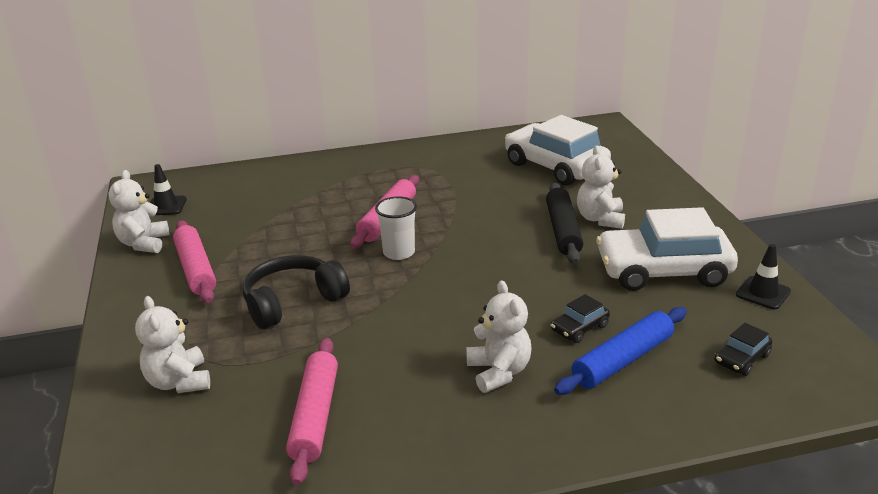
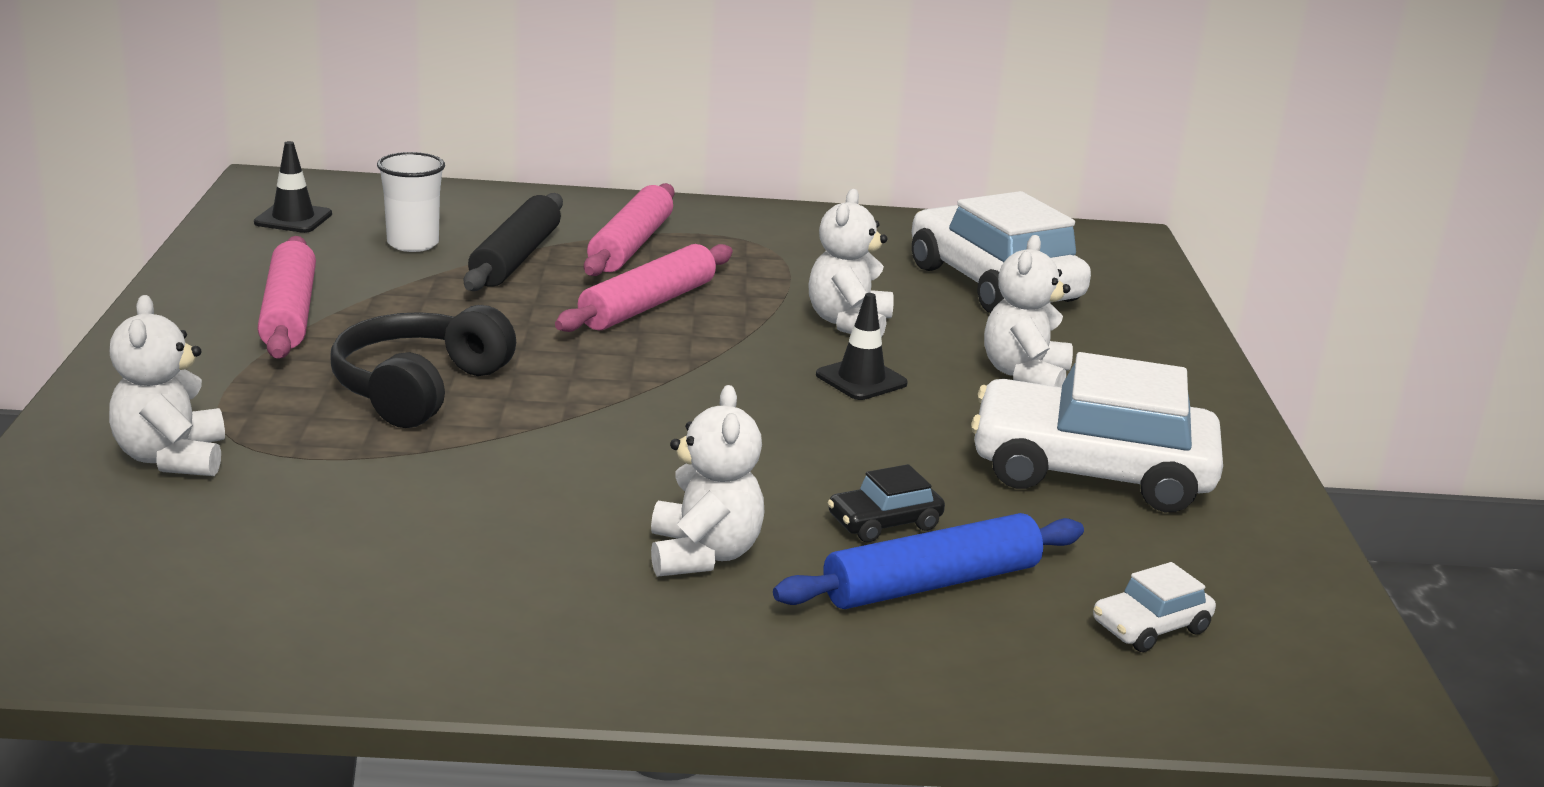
camera: 10 degrees right, 5 degrees down
(144, 243) = (227, 263): white teddy bear -> white teddy bear (848, 323)
(293, 302) = (418, 388): black headphones -> black headphones turned 45 degrees counterclockwise
(315, 416) = (359, 549): pink rolling pin -> pink rolling pin (630, 245)
(399, 252) = (638, 355): white cup -> white cup (413, 244)
(563, 230) = (946, 379): black rolling pin -> black rolling pin (516, 258)
(741, 359) = (1150, 627): black car -> white car
(763, 293) = (1256, 540): black traffic cone -> black traffic cone (861, 379)

